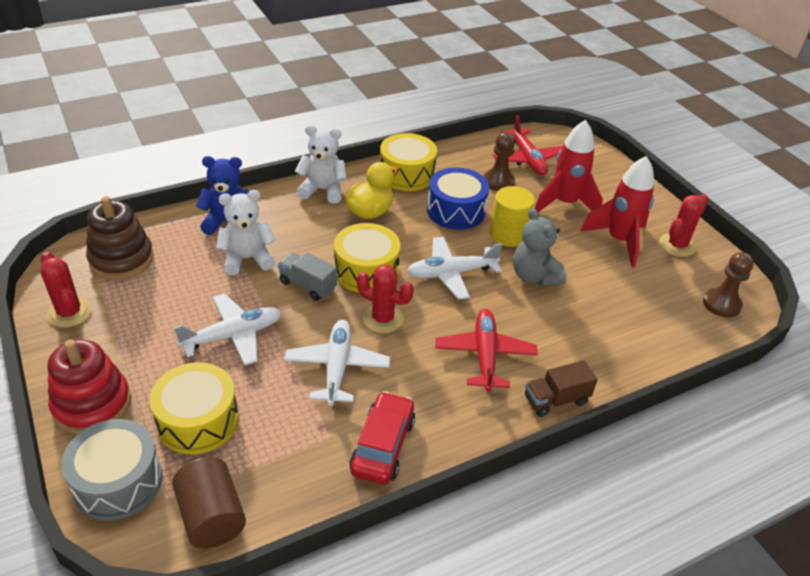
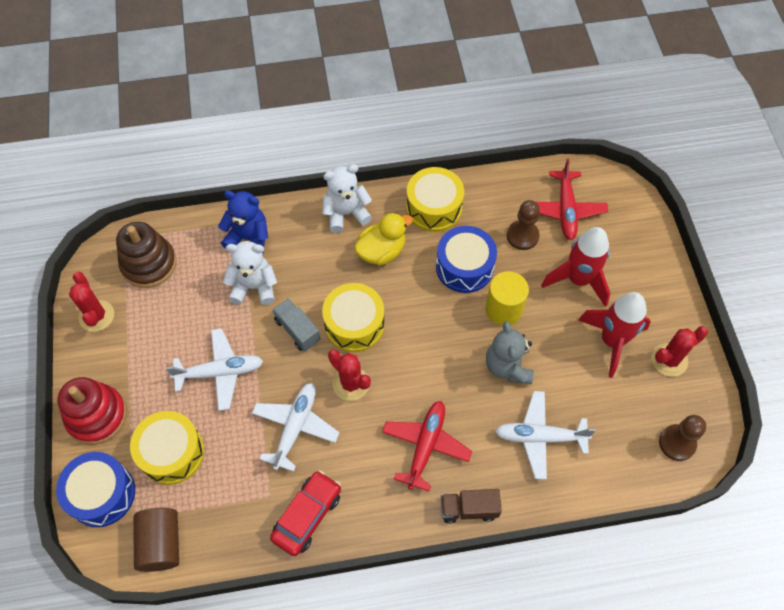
camera: 20 degrees right, 20 degrees up
(118, 481) = (102, 494): grey drum -> blue drum
(323, 190) = (346, 213): white teddy bear -> white teddy bear turned 45 degrees counterclockwise
(451, 273) = (430, 345): white plane -> white plane (539, 437)

